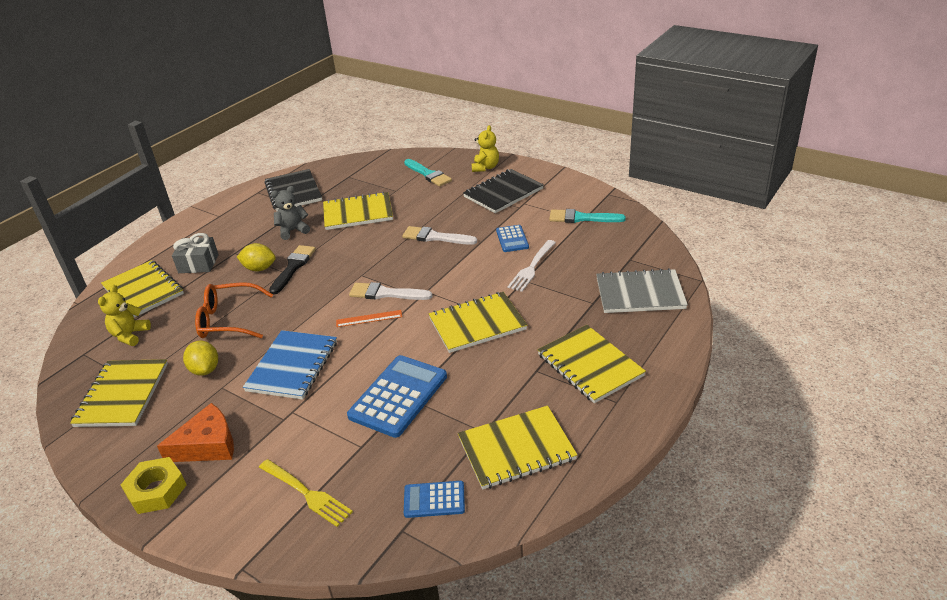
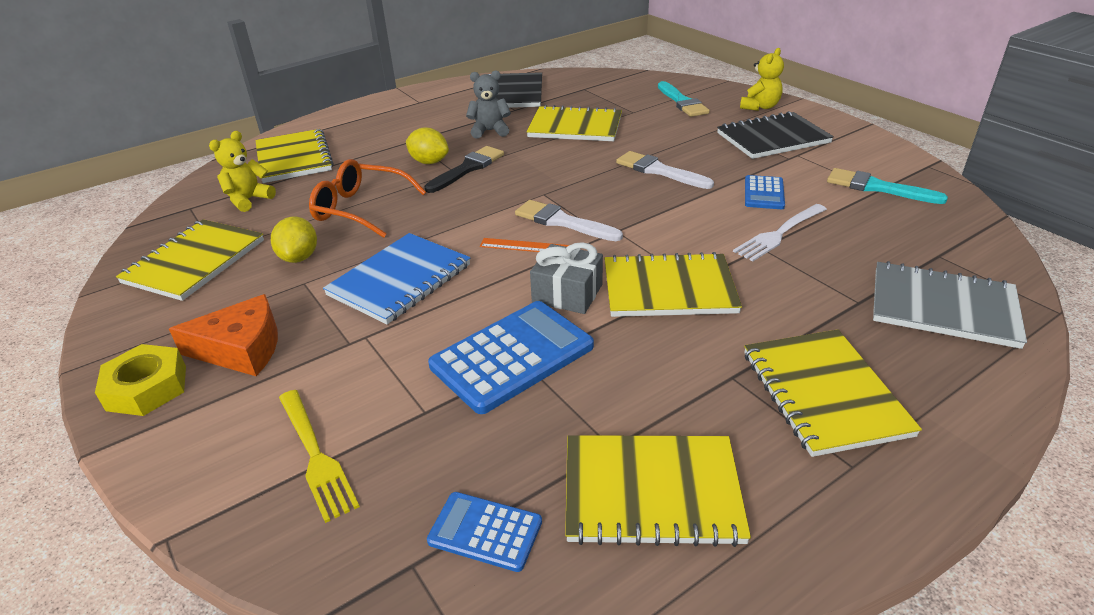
camera: 20 degrees right, 0 degrees up
(198, 264) = (367, 144): grey gift -> grey gift (567, 293)

